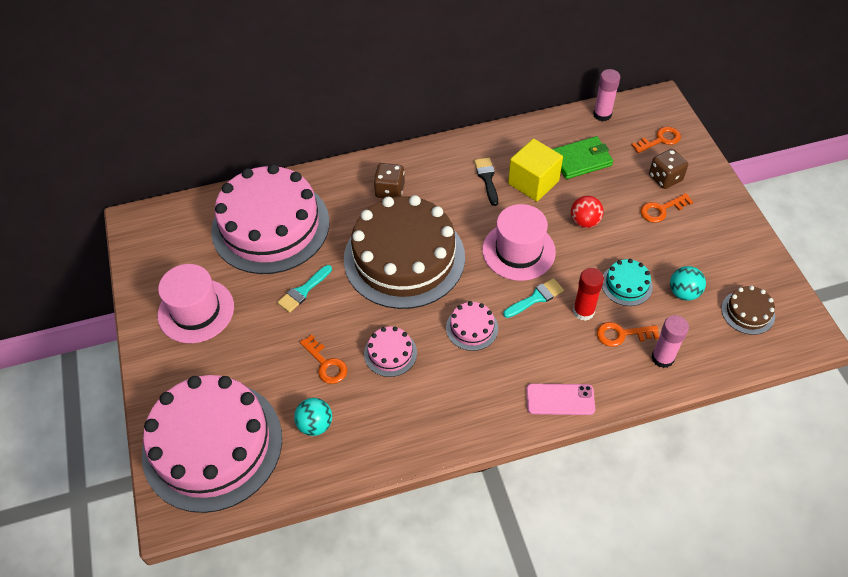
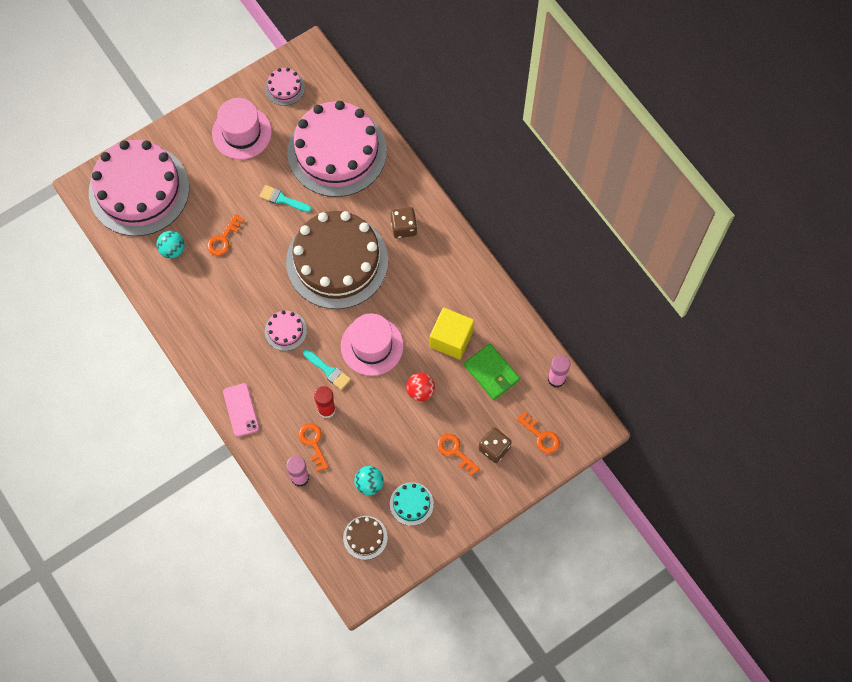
camera: 70 degrees right, 15 degrees up
(390, 353) = (245, 280): pink cake -> pink cake (285, 88)
(487, 178) = (443, 300): black brush -> none
(626, 284) = (363, 437): turquoise cake -> turquoise cake (411, 504)

